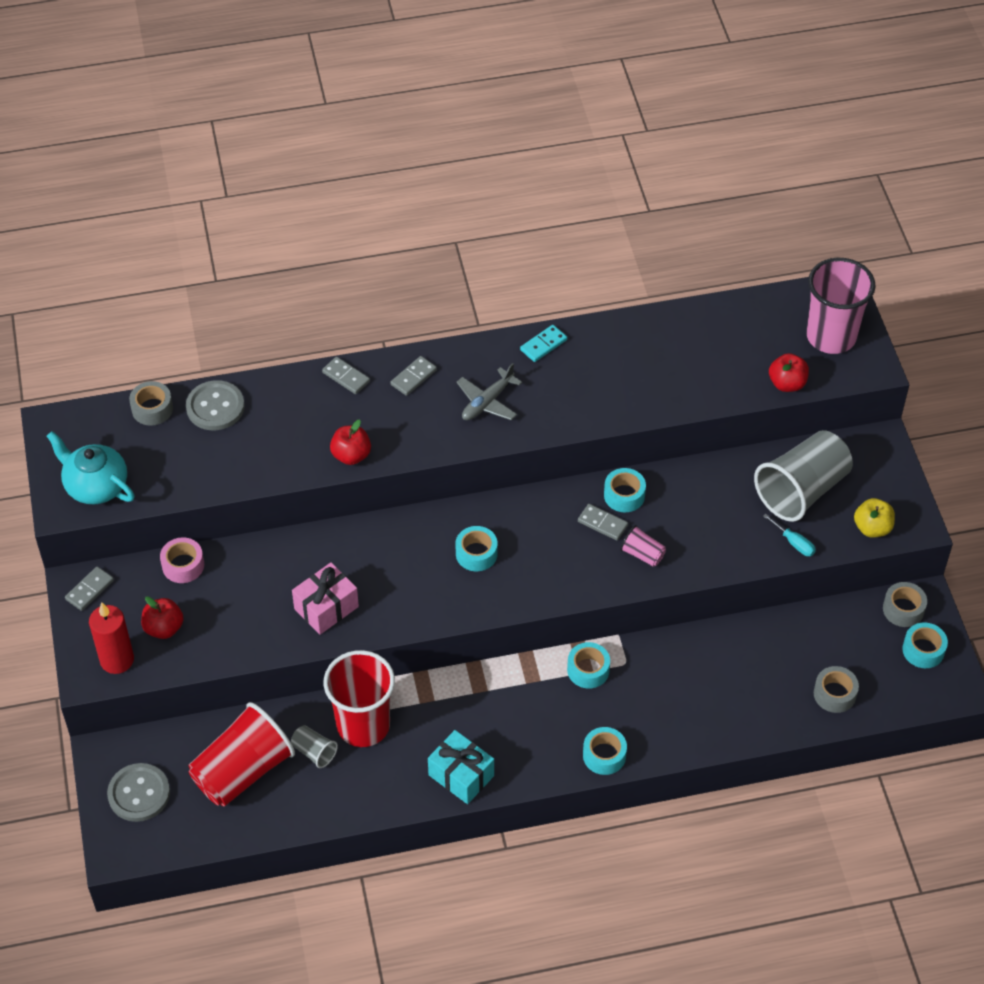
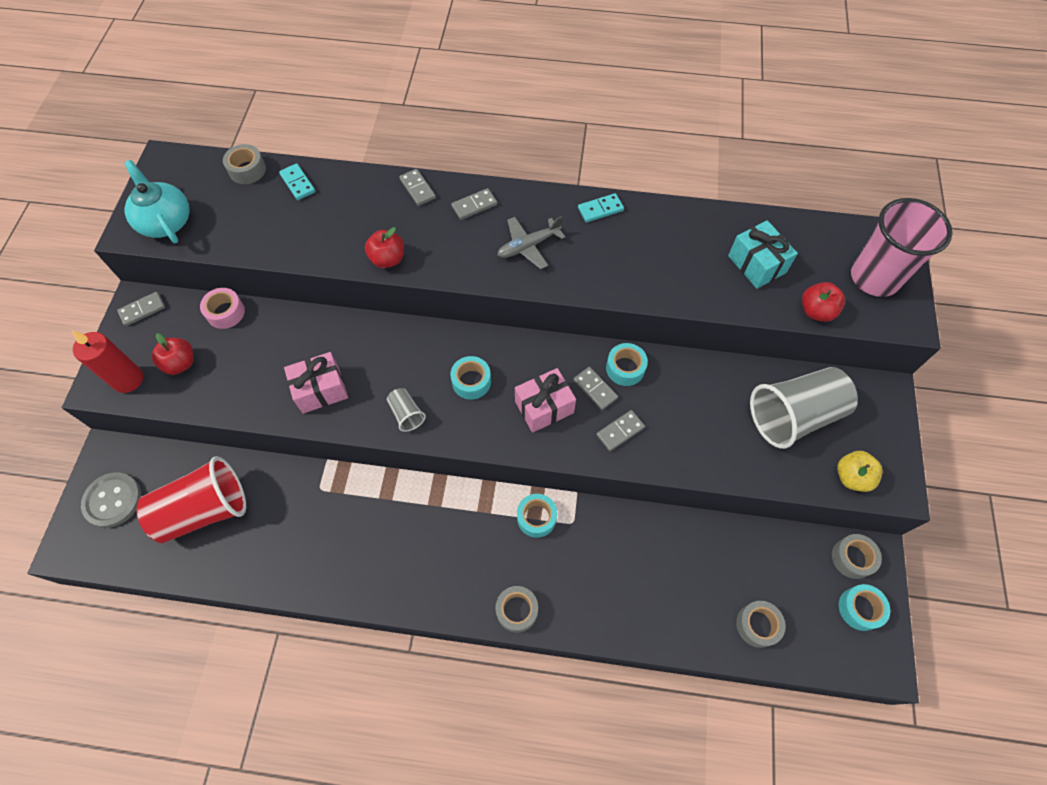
camera: 20 degrees right, 10 degrees up
(215, 407) = (298, 183): grey button -> turquoise domino
(314, 752) = (270, 513): grey cup -> grey cup (406, 414)
(363, 725) = (322, 502): red cup -> none
(461, 775) = (382, 583): turquoise gift -> turquoise gift (756, 264)
(559, 555) = (544, 407): none -> pink gift
(604, 755) = (517, 610): turquoise tape -> grey tape
(642, 554) = (620, 431): pink cup -> grey domino
(794, 543) = (769, 467): turquoise screwdriver -> none

